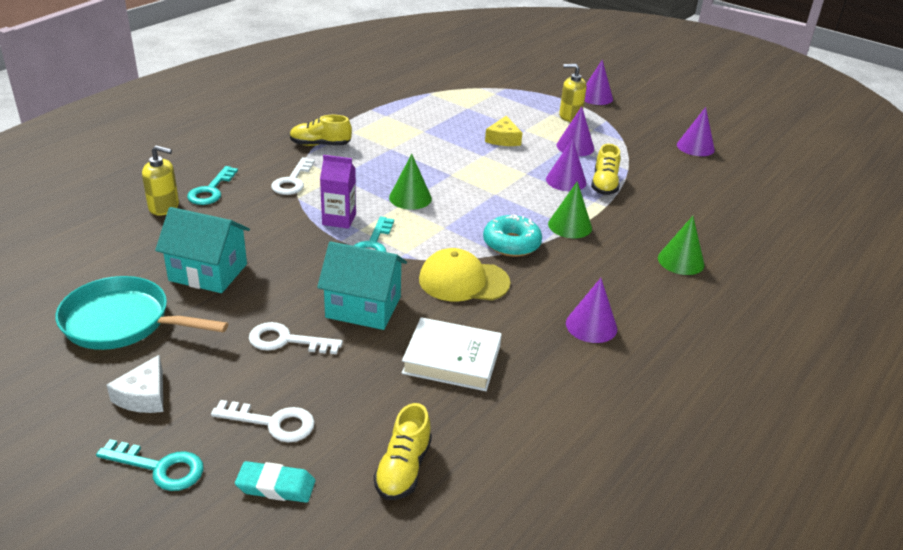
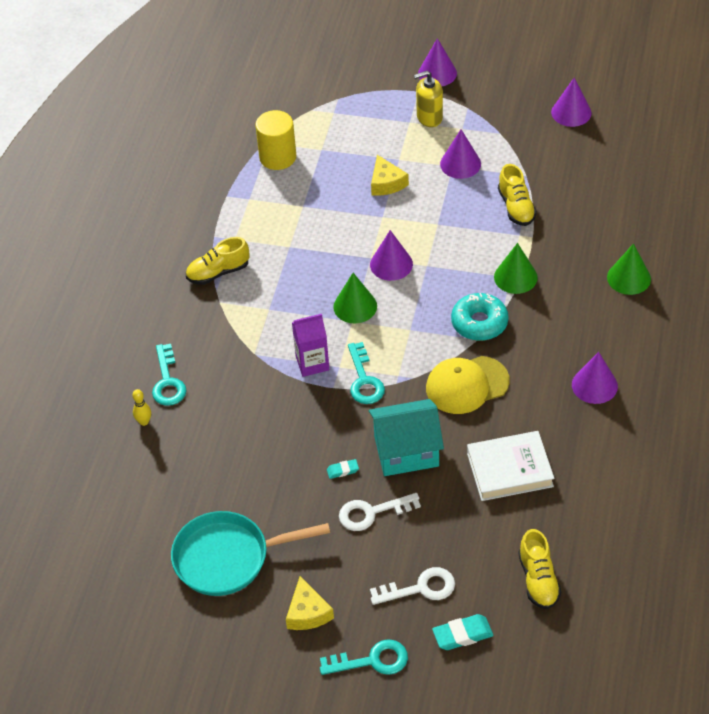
camera: 20 degrees left, 15 degrees up
(144, 396) = (307, 612): white cheese -> yellow cheese
(164, 207) = (144, 422): yellow soap dispenser -> yellow bowling pin
(208, 272) = (250, 476): turquoise house -> none
(291, 299) = (342, 470): none -> turquoise eraser
(292, 181) = (232, 334): white key -> none
(430, 102) = (278, 157): none -> yellow cylinder
(566, 181) = (479, 218): purple cone -> purple cone (391, 264)

